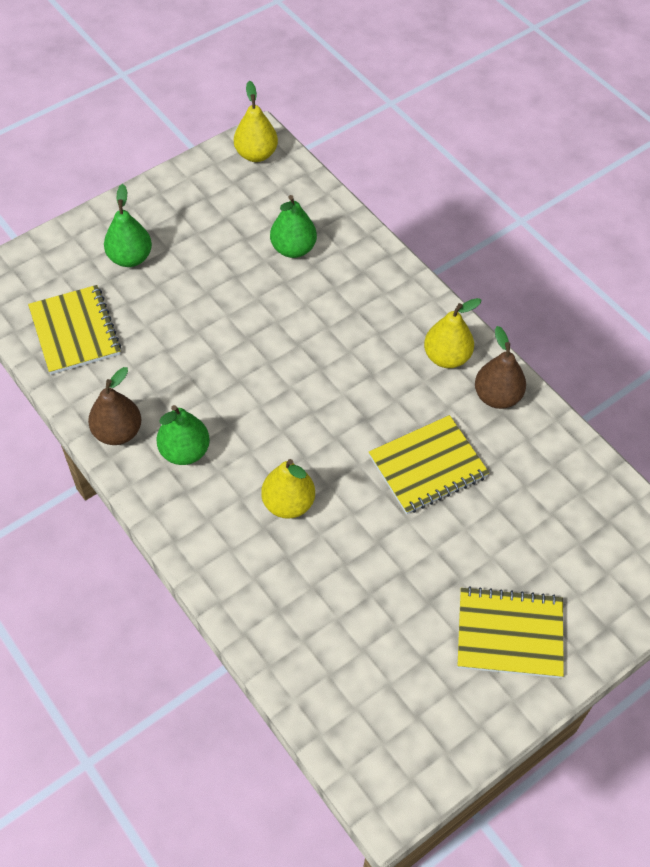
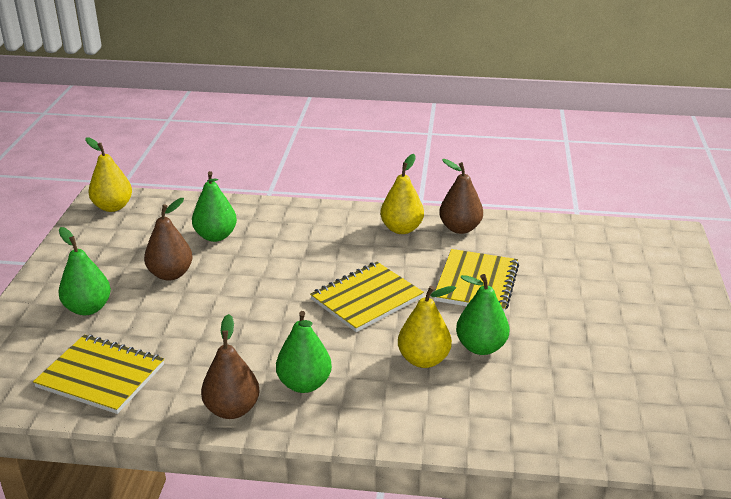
camera: 45 degrees left, 25 degrees down
(217, 266) = (170, 274): none -> brown pear
(344, 530) = (481, 347): none -> green pear
(509, 634) = (653, 325): yellow notebook -> yellow notebook (366, 299)

